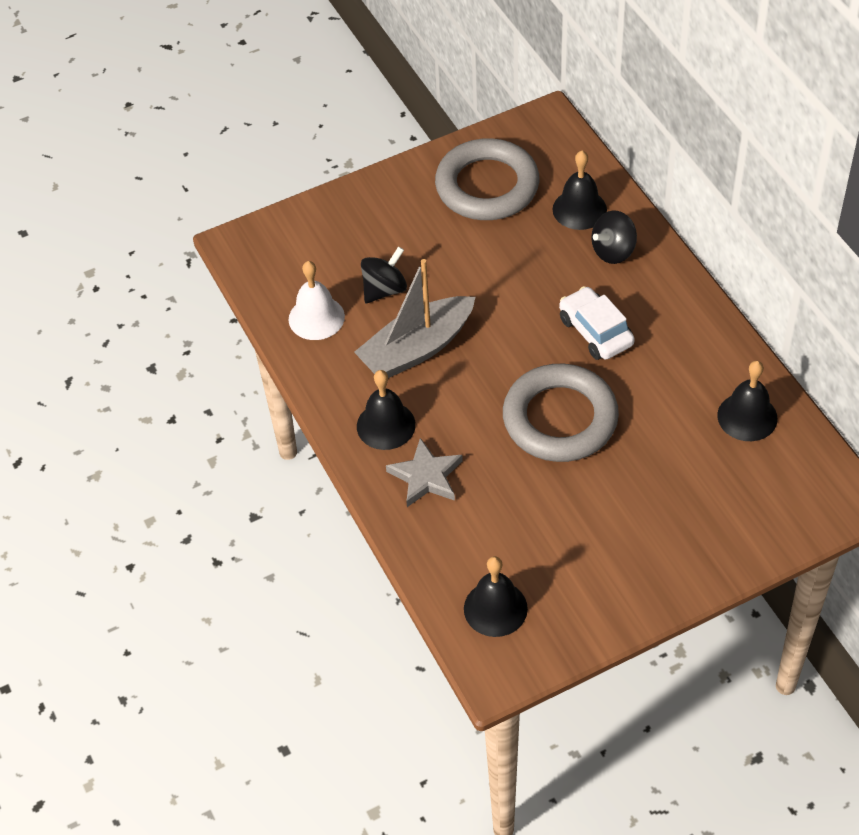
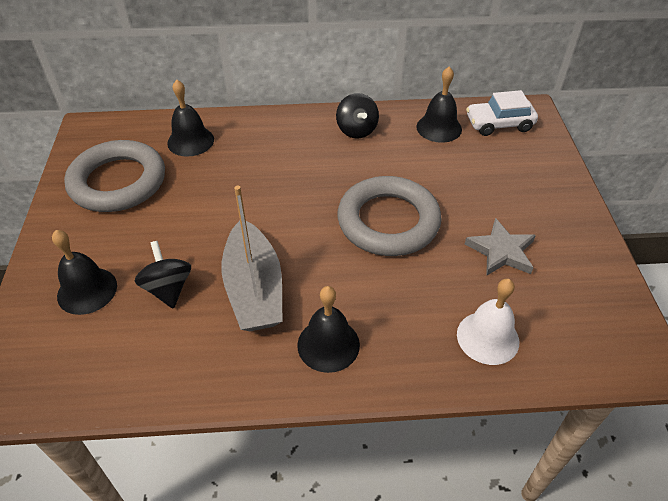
camera: 70 degrees left, 5 degrees down
(316, 318) = (158, 356): white bell -> white bell (487, 337)
(426, 476) = (405, 334): grey star -> grey star (501, 251)
(495, 608) = (573, 333): black bell -> black bell (87, 290)
(595, 331) = (315, 173): white car -> white car (499, 124)
(613, 251) = (245, 138): black spinning top -> black spinning top (356, 130)

